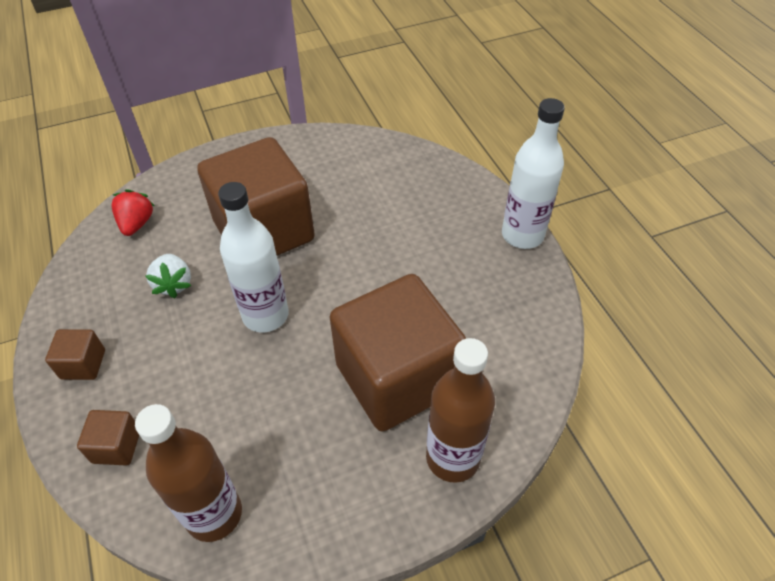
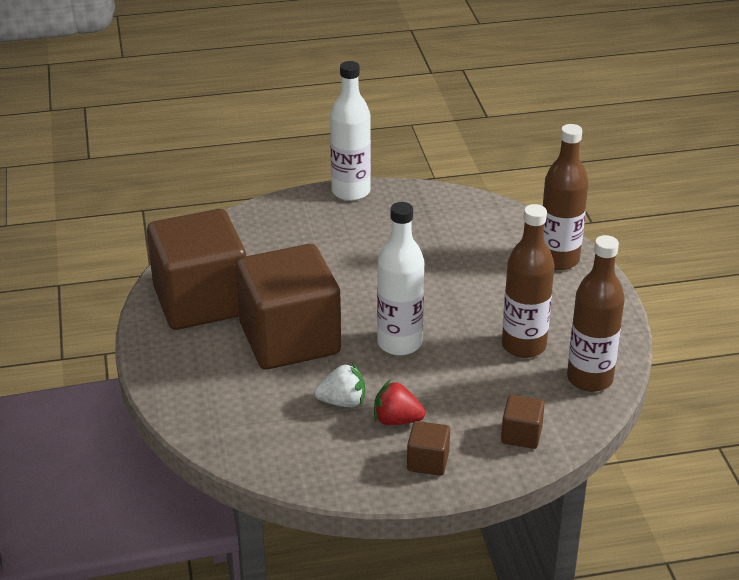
camera: 80 degrees left, 15 degrees down
(136, 224) = (243, 431): red strawberry -> red strawberry (396, 420)
(272, 433) = (523, 346): none -> brown bottle
(397, 377) = (483, 277): brown cube -> brown cube (201, 301)

